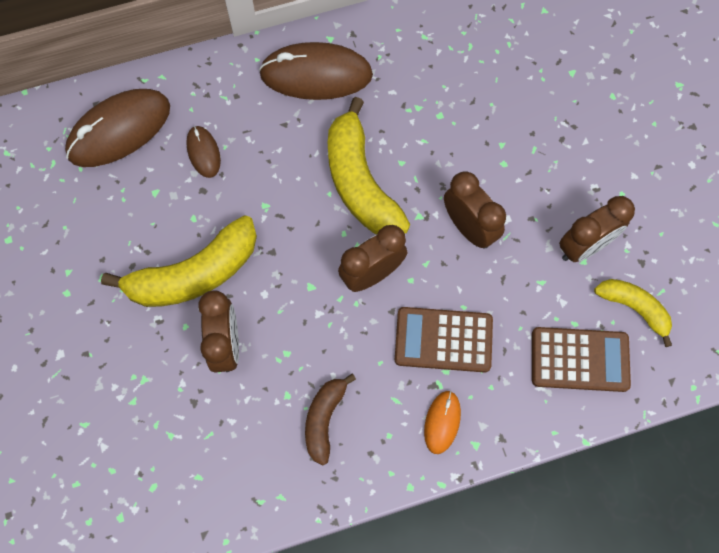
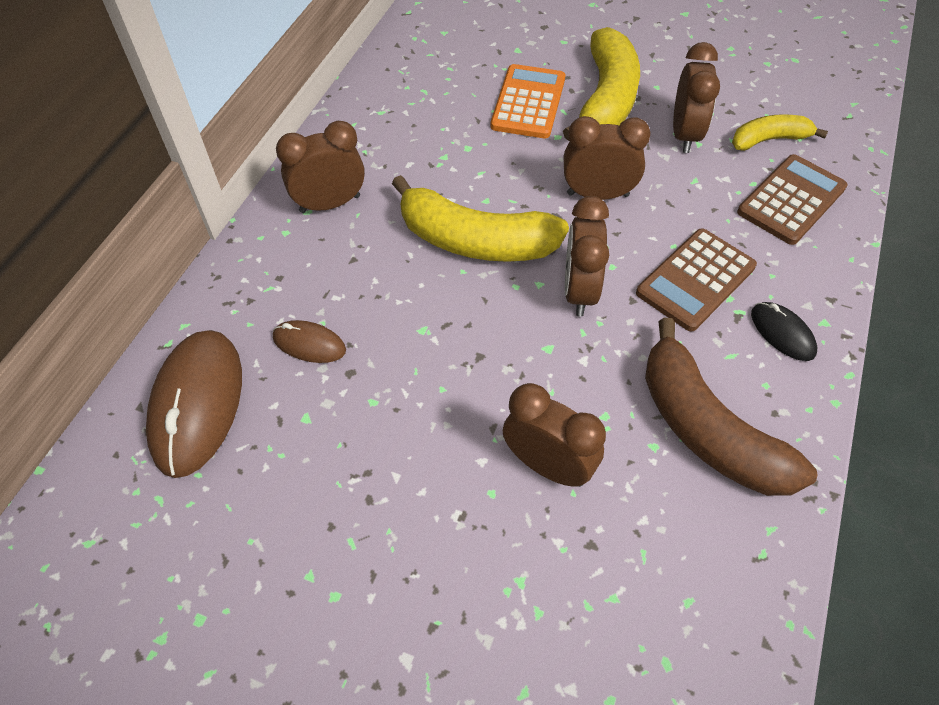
camera: 50 degrees left, 15 degrees down
(194, 274) = (438, 443): yellow banana -> yellow banana (606, 99)
(316, 74) = (330, 204): brown mouse -> brown clock
(324, 419) = (707, 429): brown banana -> brown banana, size x1.77
(442, 422) = (782, 333): orange mouse -> black mouse
(521, 120) = (528, 102): none -> orange calculator

